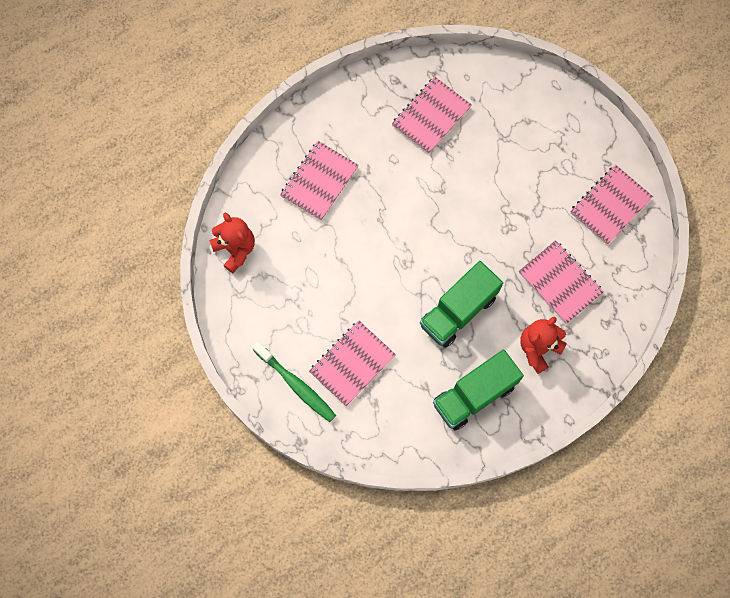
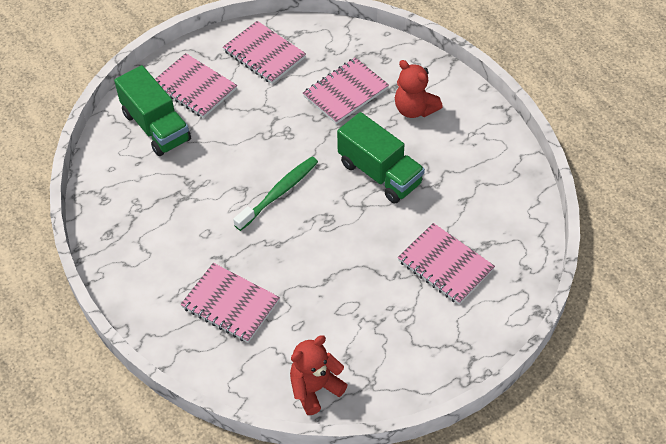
camera: 90 degrees left, 20 degrees down
(296, 385) = (474, 318): green toothbrush -> green toothbrush (279, 193)
(431, 116) = (156, 199): pink notebook -> pink notebook (194, 87)
(474, 395) = (467, 159): green truck -> green truck (156, 127)

